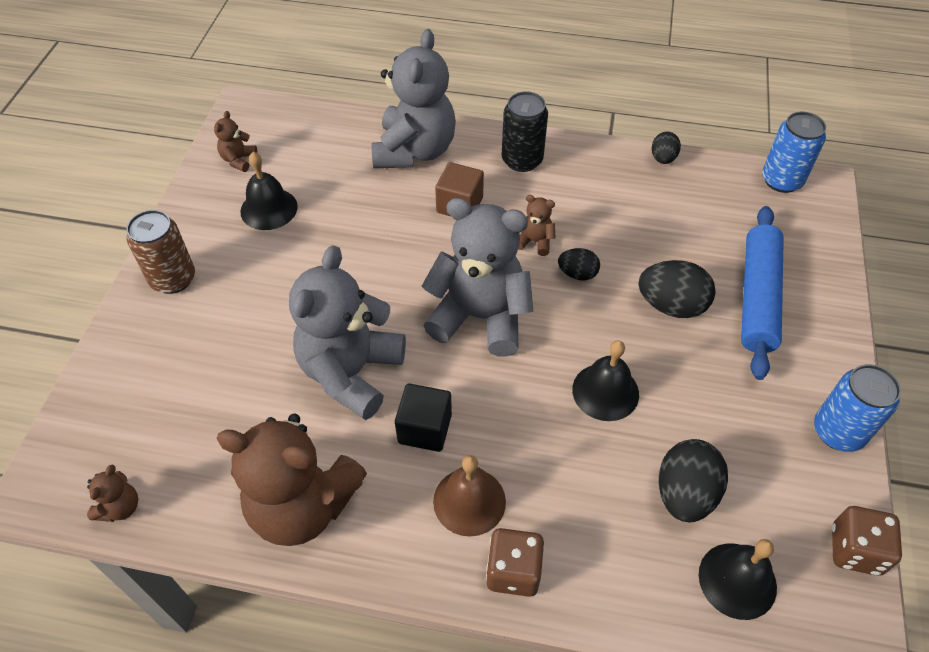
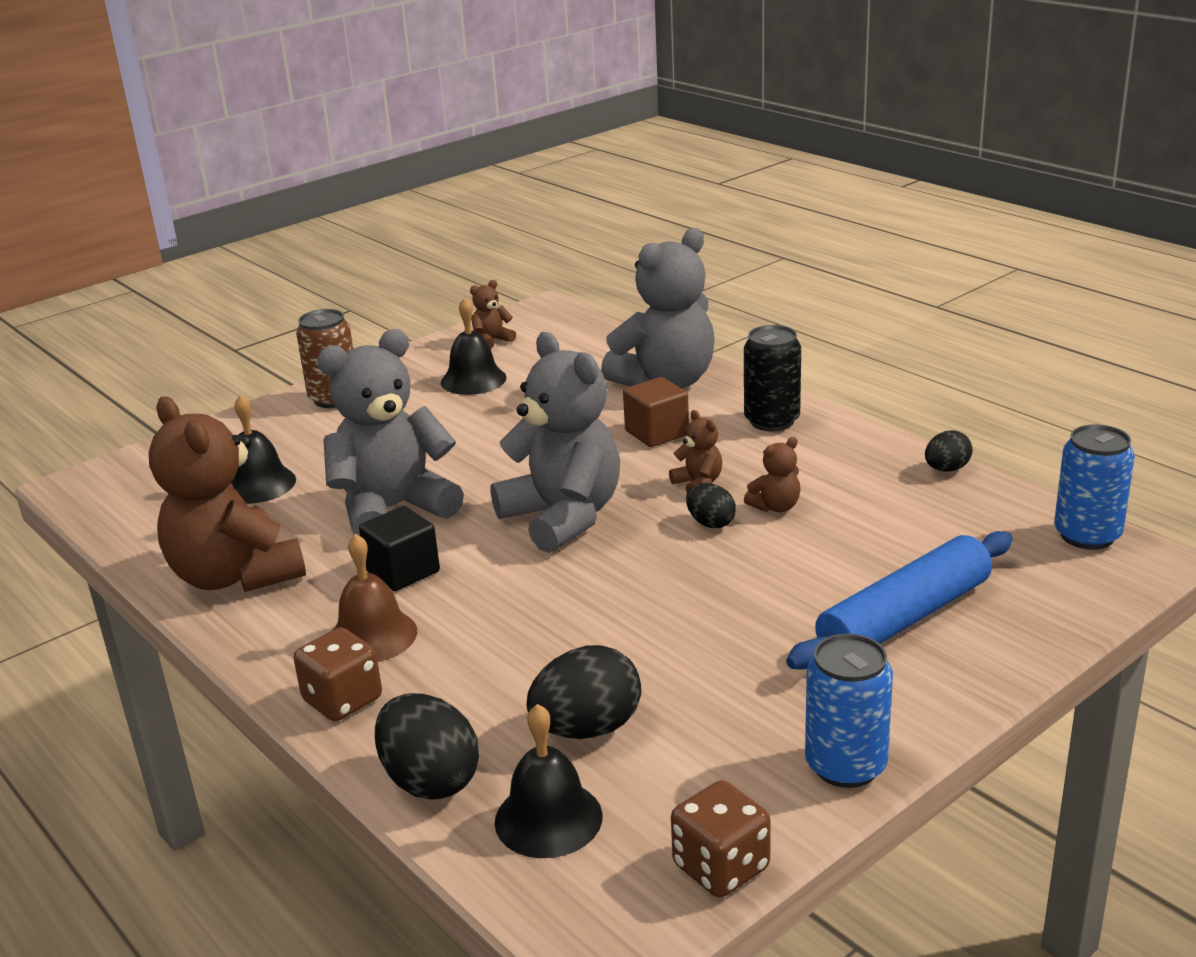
camera: 40 degrees right, 25 degrees down
(120, 507) = (111, 518): brown teddy bear -> brown teddy bear (775, 507)
(605, 391) = (613, 619): black bell -> black bell (258, 484)
(671, 305) = (784, 585): black egg -> black egg (430, 780)

